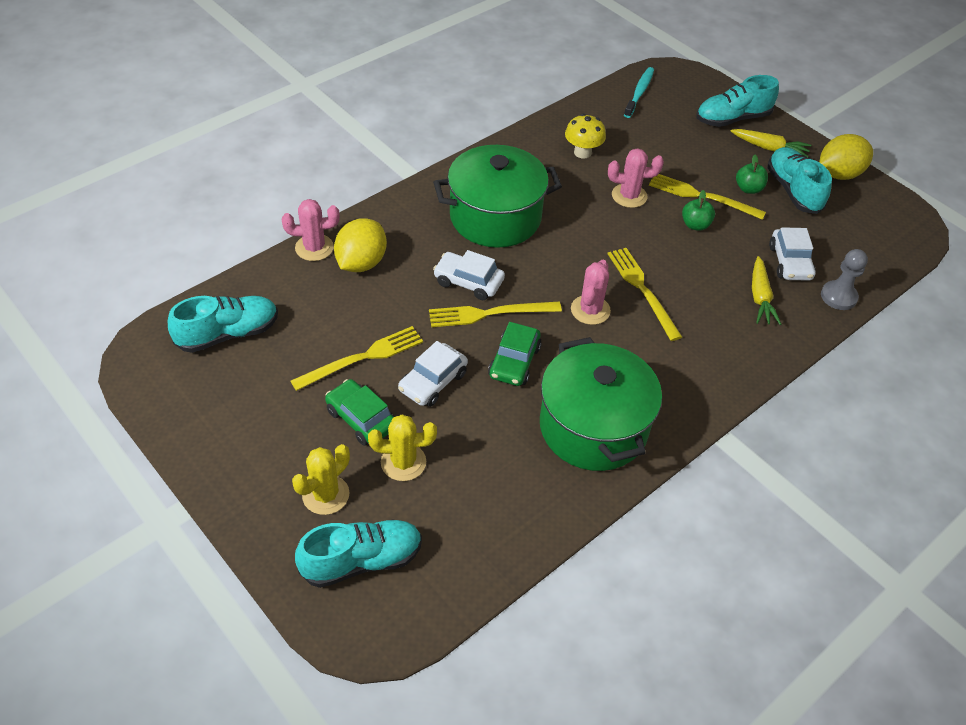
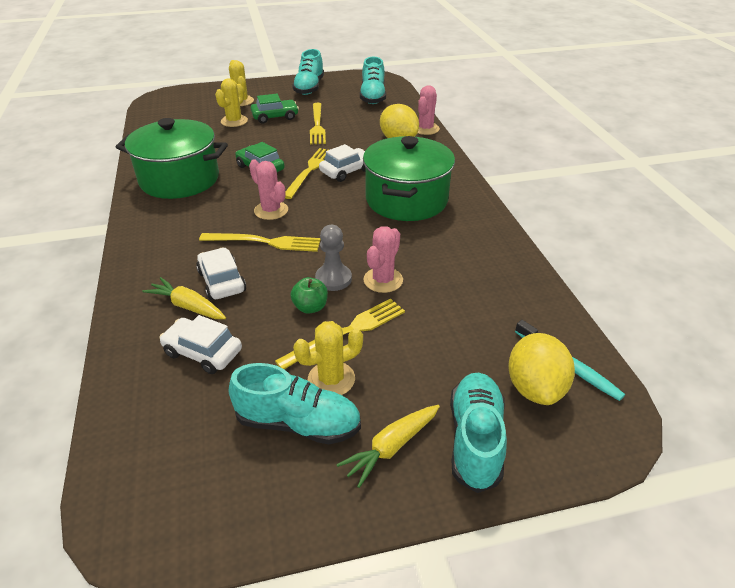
camera: 120 degrees right, 10 degrees down
(362, 561) = (195, 102): turquoise shoe -> turquoise shoe (309, 88)
(433, 382) = (276, 140): white car -> white car (222, 281)
(582, 152) = (468, 274): yellow mushroom -> none
(748, 189) = (331, 379): green apple -> yellow cactus
(838, 174) = (290, 502): yellow lemon -> yellow lemon (535, 388)
(838, 296) = (128, 365): grey pawn -> grey pawn (333, 279)

